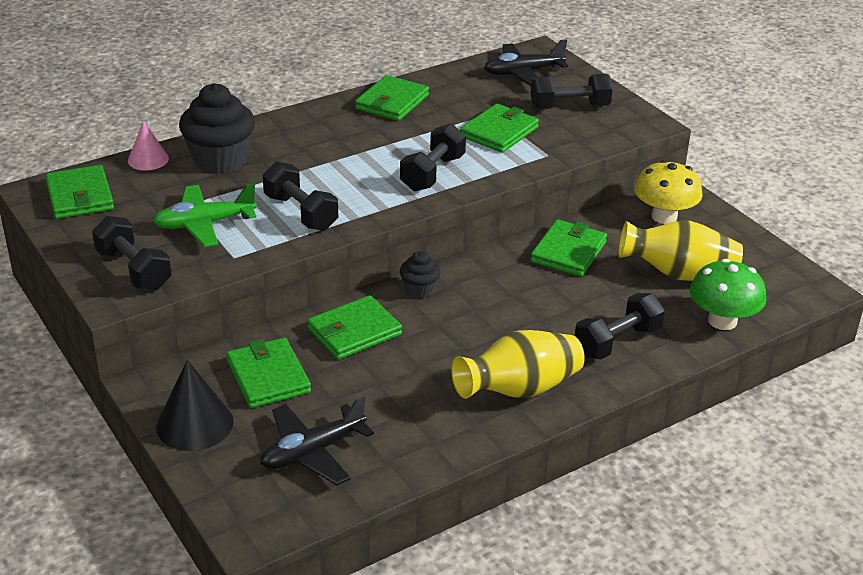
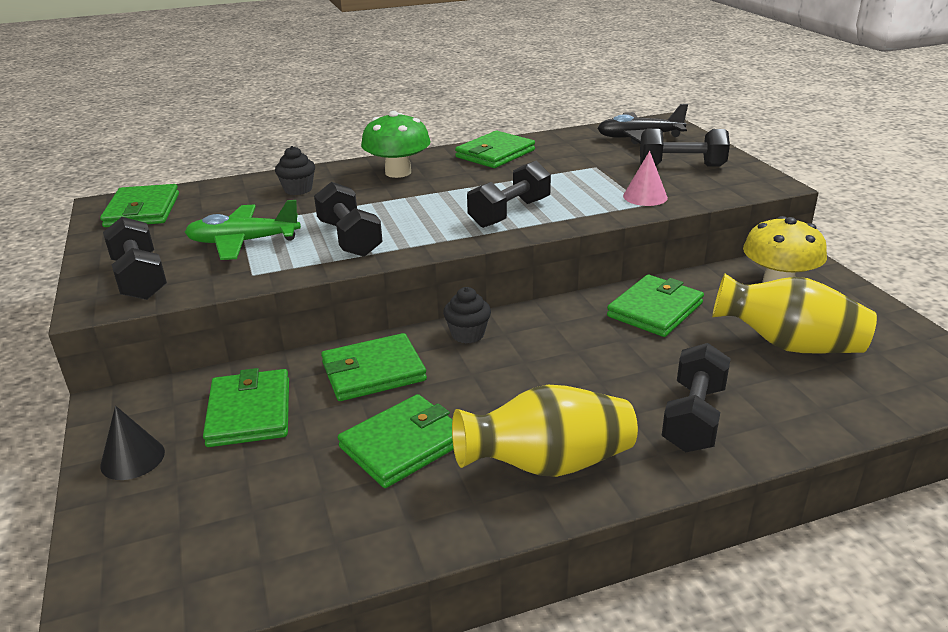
camera: 15 degrees right, 5 degrees down
(148, 159) = (230, 185): pink cone -> pink cone (645, 196)
(194, 424) = (132, 458): black cone -> black cone, size x0.65
(220, 160) = (298, 189): black cupcake -> black cupcake, size x0.52
(312, 452) = (248, 514): black plane -> none
(499, 132) = (597, 182): green wallet -> green wallet (403, 444)
(617, 342) = (694, 418): black dumbbell -> black dumbbell turned 45 degrees counterclockwise
(722, 321) = (842, 406): green mushroom -> green mushroom (398, 172)

